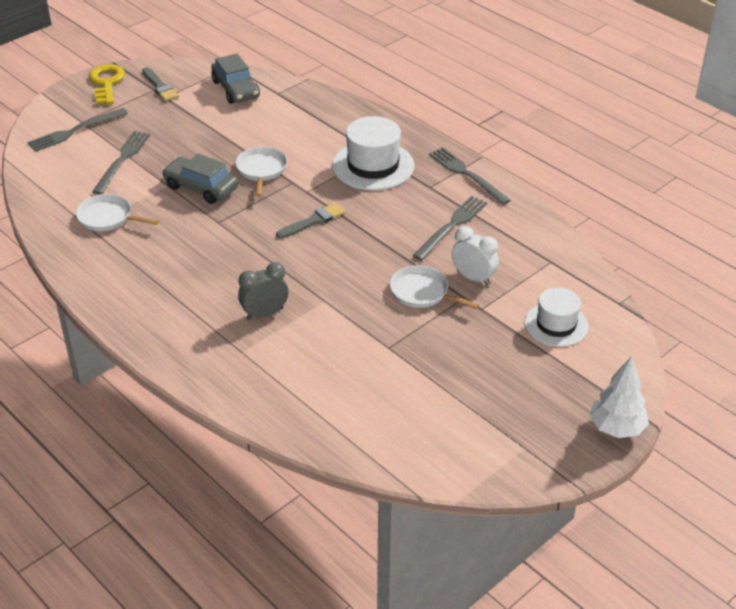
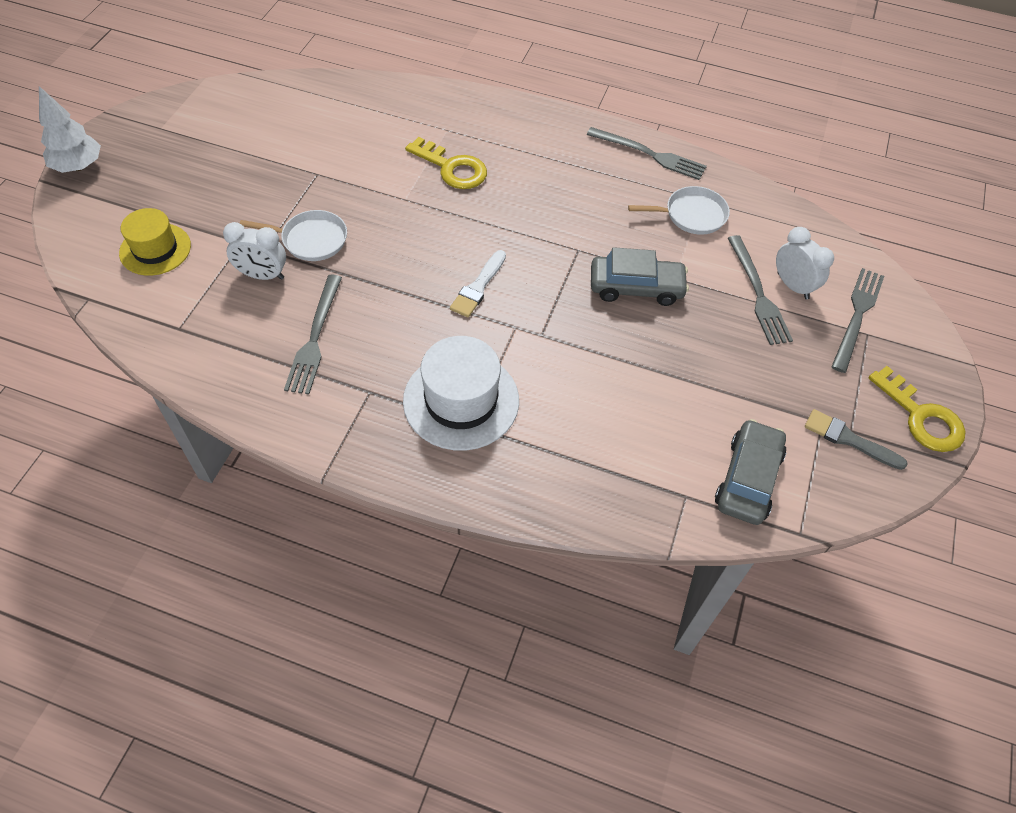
camera: 150 degrees right, 15 degrees up
(93, 157) = (792, 286): none -> white clock
(236, 89) = (747, 479): grey car -> grey car turned 75 degrees clockwise
(261, 170) = (591, 339): white pan -> none
(264, 313) = (452, 168): grey clock -> yellow key
(313, 221) = (478, 287): grey brush -> white brush
(467, 174) = (330, 433): grey fork -> grey fork (650, 154)
(556, 324) = (155, 249): white hat -> yellow hat

